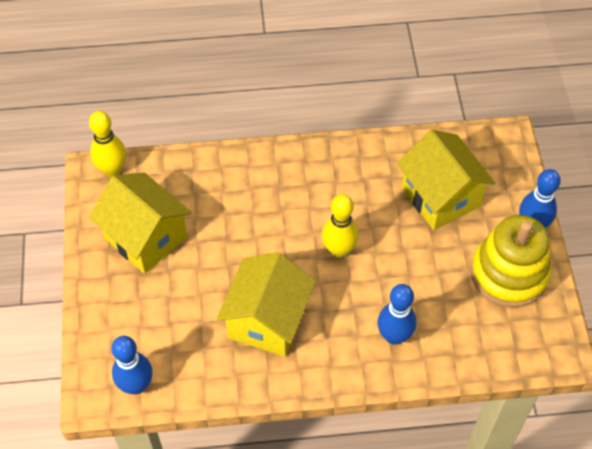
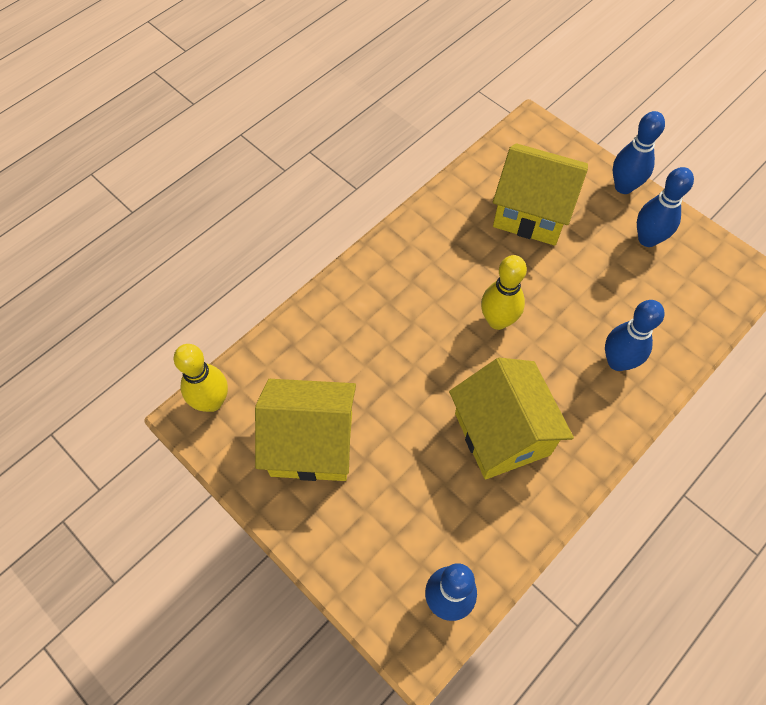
camera: 40 degrees left, 5 degrees up
(509, 274) = (647, 239): yellow stacking toy -> blue bowling pin

